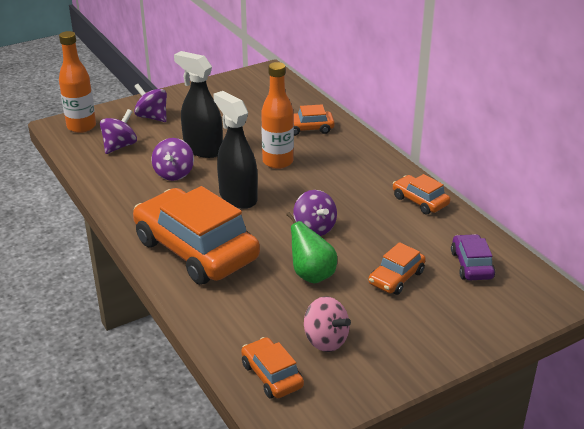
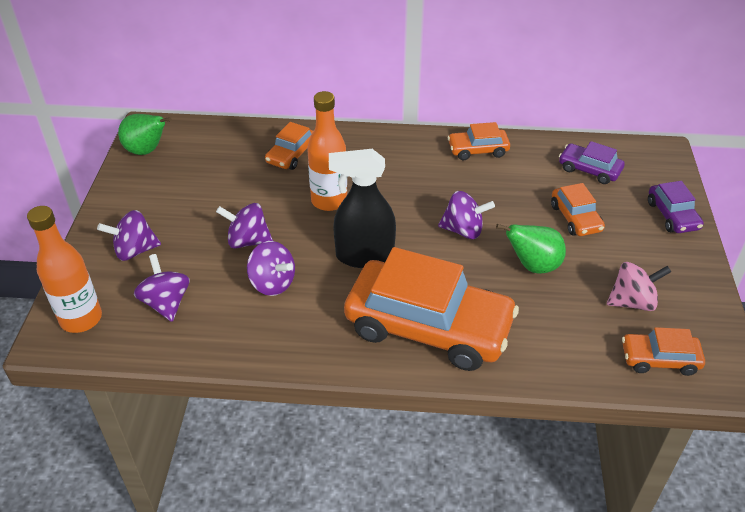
camera: 55 degrees left, 10 degrees up
(196, 250) = (428, 327): orange car -> orange car turned 150 degrees counterclockwise
(203, 149) = (248, 241): black spray bottle -> purple spinning top
(245, 81) = (147, 151): none -> green pear
(468, 331) = (672, 215): none -> purple car

